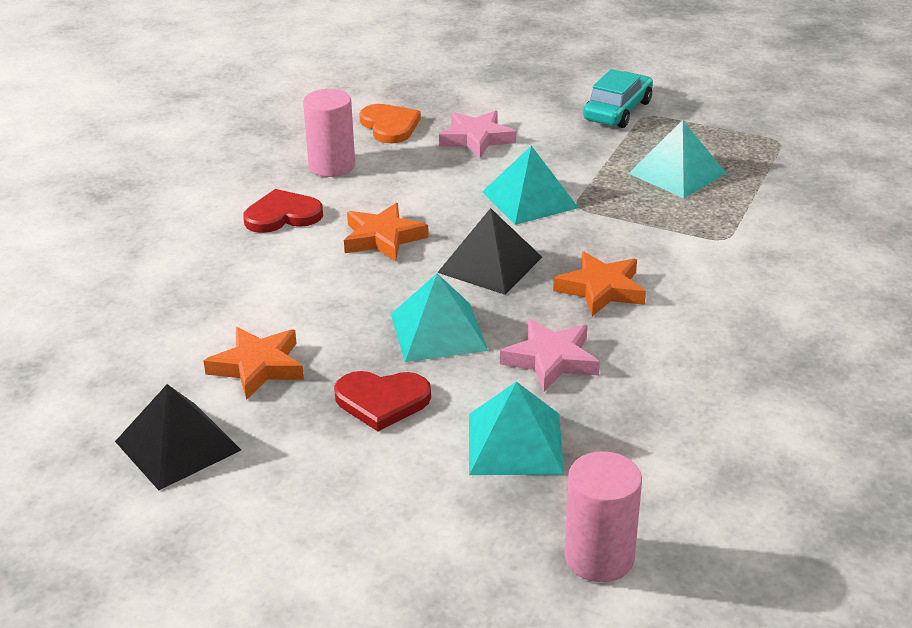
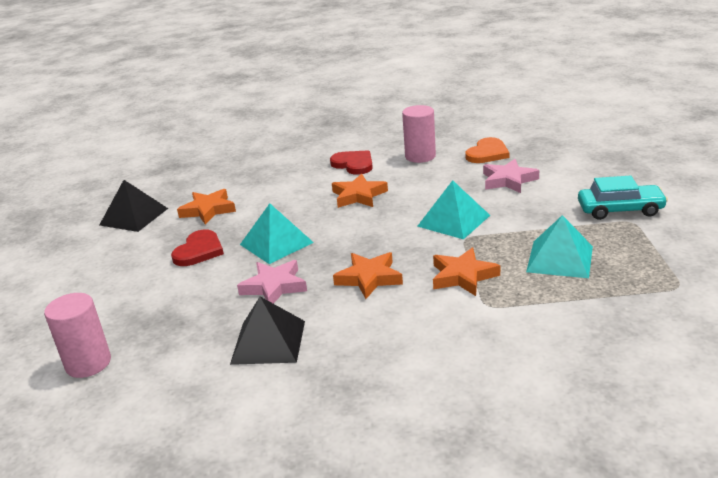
camera: 65 degrees right, 5 degrees down
(382, 401) = (199, 251): red heart -> red heart turned 135 degrees counterclockwise
(490, 264) = (362, 234): black pyramid -> black pyramid (268, 342)
(515, 443) = (182, 302): turquoise pyramid -> none
(656, 233) = (463, 276): none -> orange star

